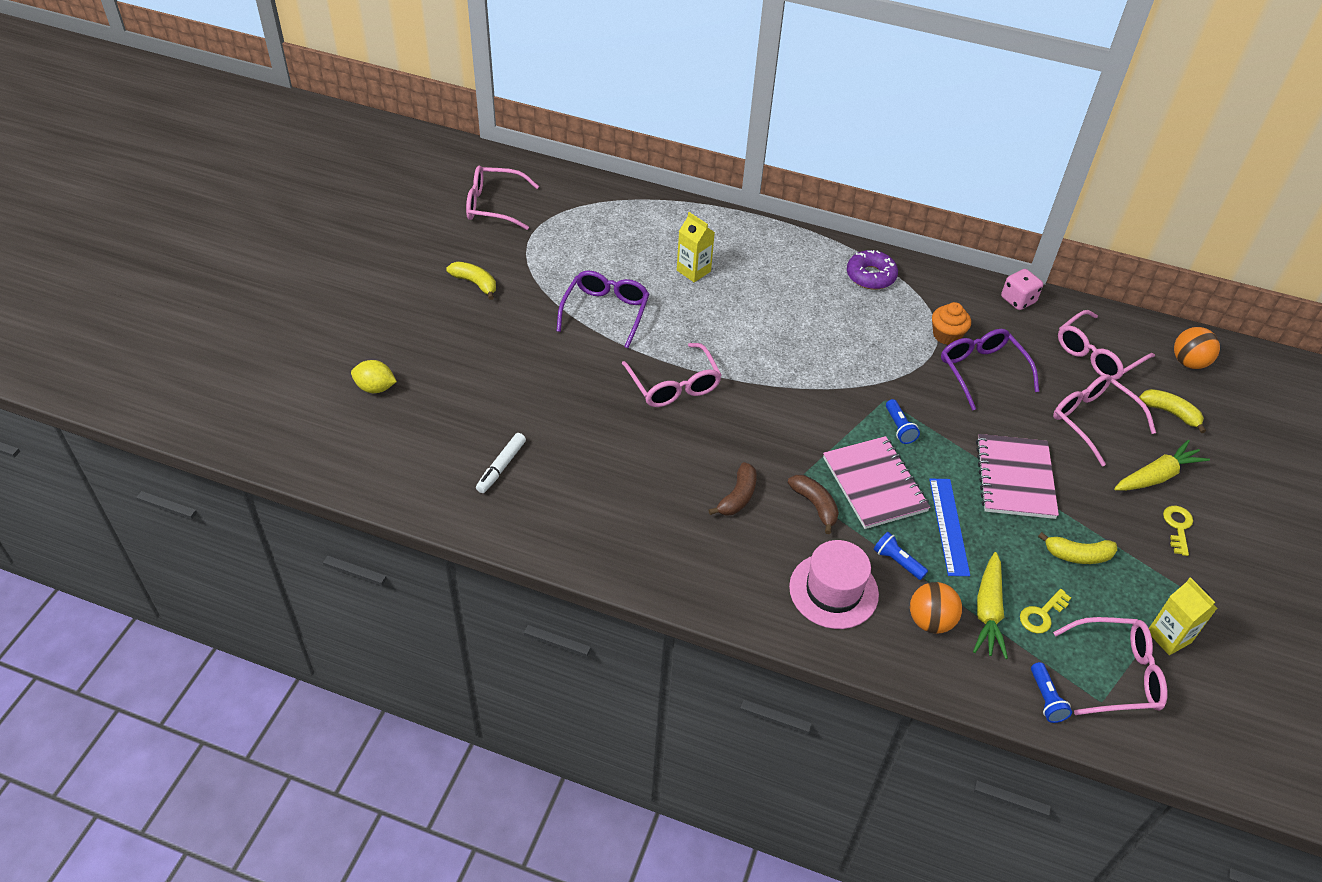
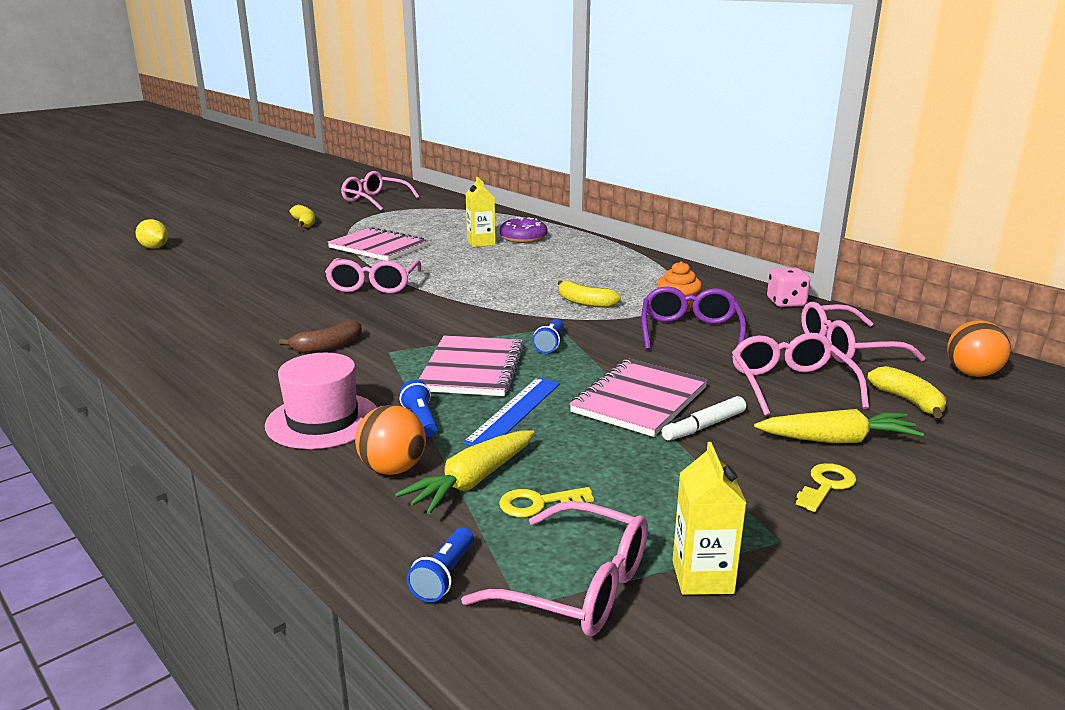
camera: 30 degrees right, 25 degrees down
(501, 467) = (168, 293): white marker -> white marker (704, 426)
(606, 312) = (378, 247): purple glasses -> pink notebook
(815, 505) = (392, 367): brown banana -> none
(870, 276) = (641, 268): purple donut -> purple donut (523, 238)
(1077, 555) = (649, 471): yellow banana -> yellow banana (585, 303)

